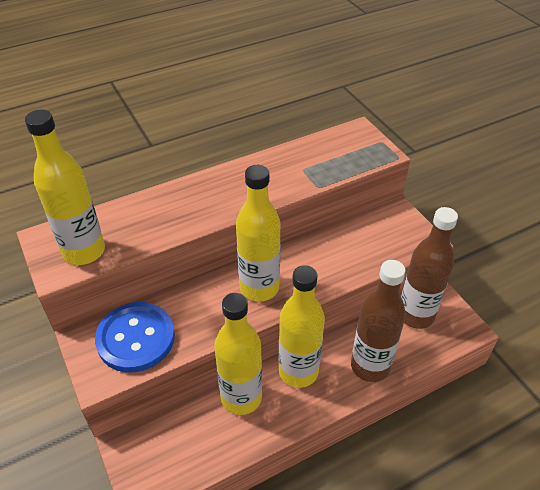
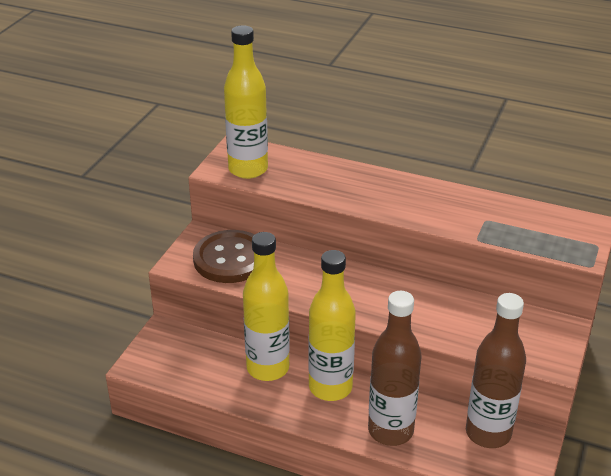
camera: 50 degrees right, 10 degrees down
(136, 338) = (230, 259): blue button -> brown button
(259, 288) = (355, 292): yellow bottle -> none

